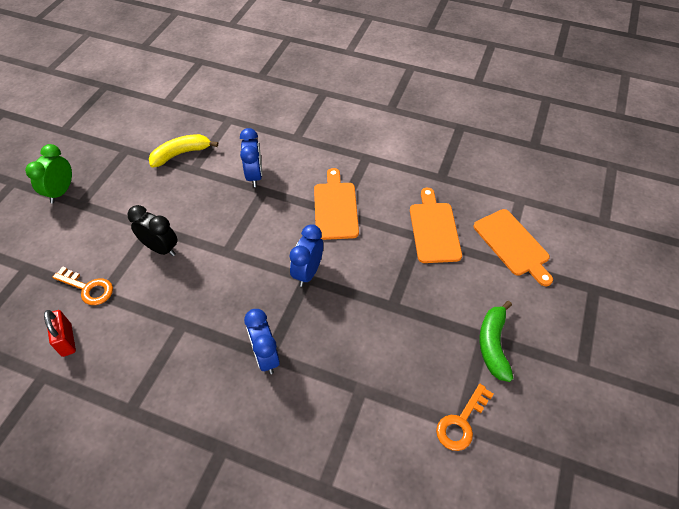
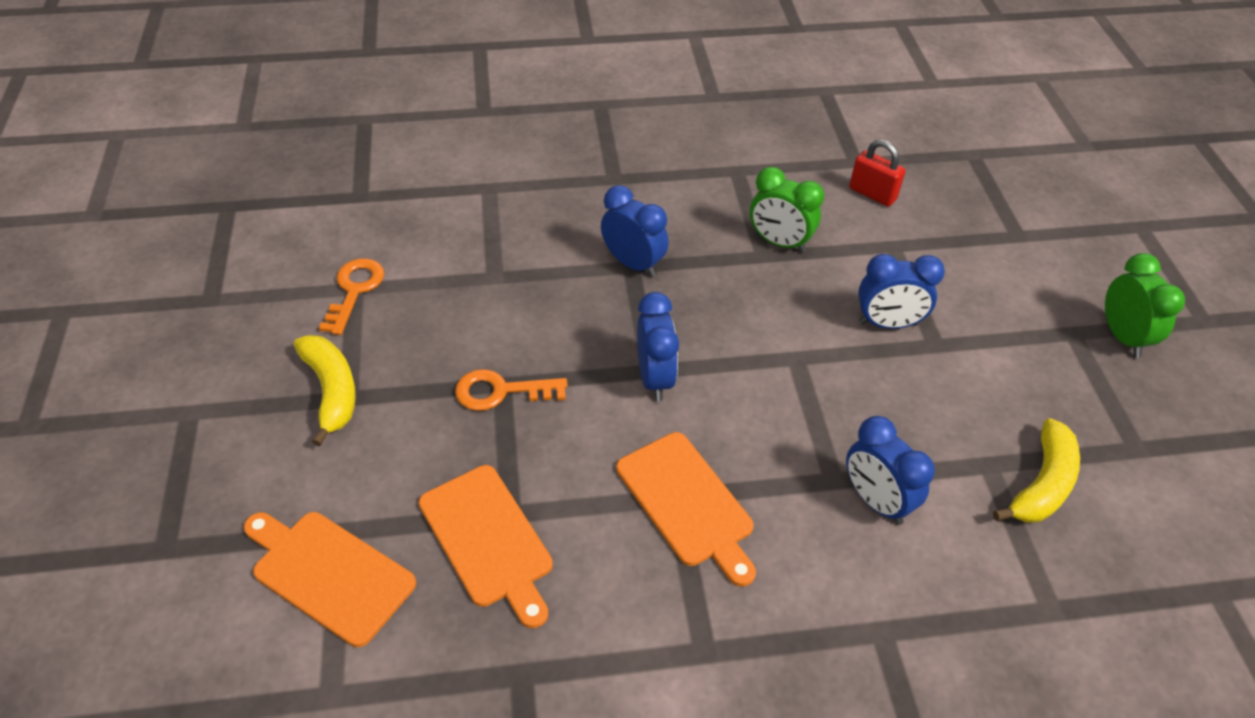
camera: 150 degrees right, 5 degrees down
(88, 288) = (917, 245): orange key -> orange key (501, 391)
(161, 248) = (887, 323): black clock -> blue clock
(163, 329) = (779, 242): none -> green clock
(493, 345) = (331, 391): green banana -> yellow banana

